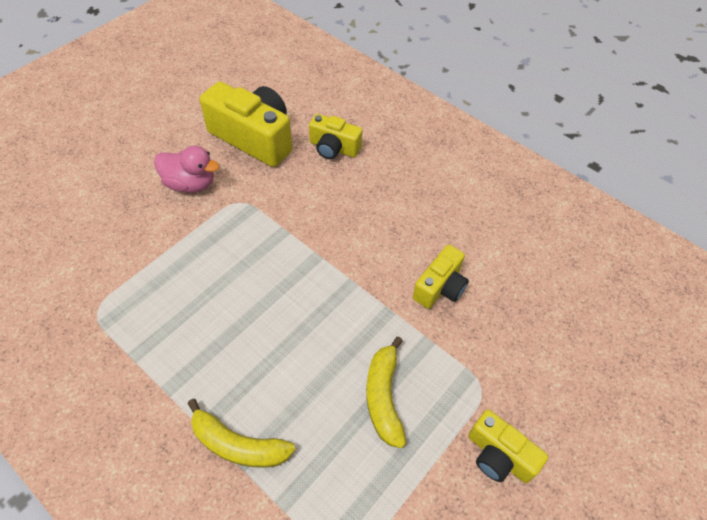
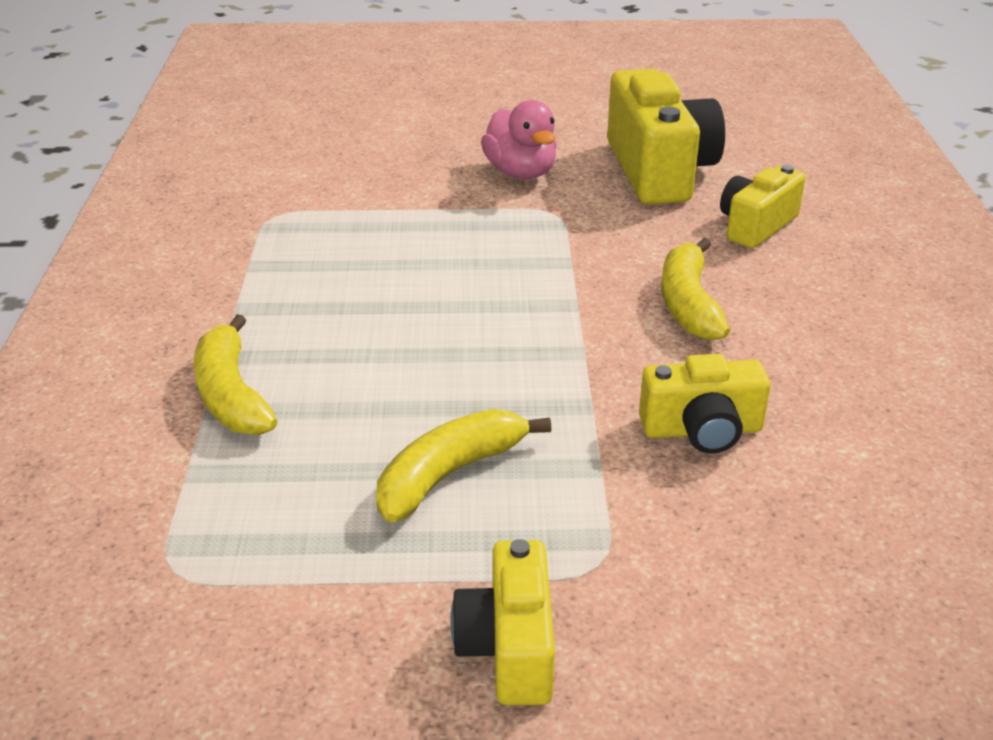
camera: 50 degrees right, 20 degrees down
(333, 148) = (756, 226): yellow camera -> yellow camera turned 60 degrees clockwise
(360, 219) = (688, 304): none -> yellow banana

